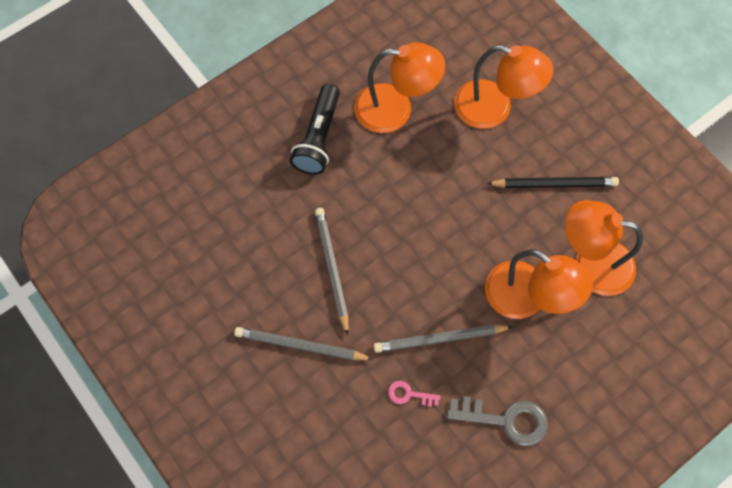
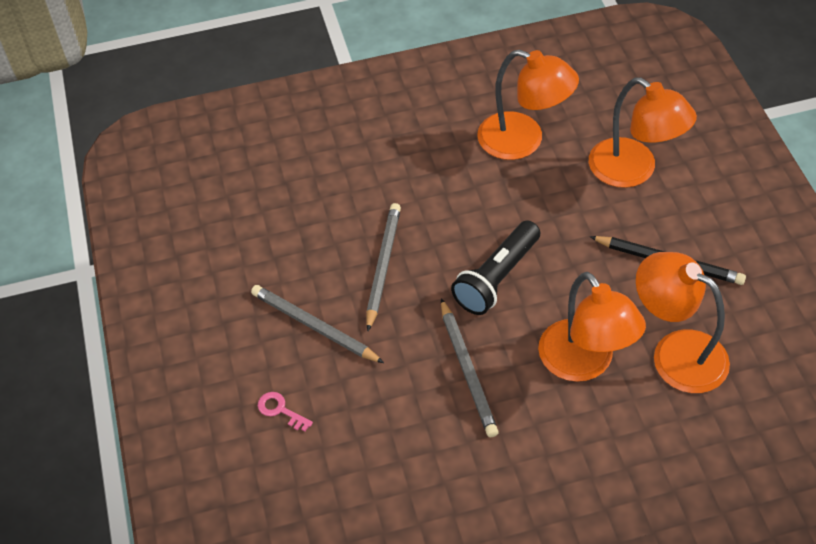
camera: 25 degrees right, 15 degrees down
(318, 138) = (428, 143): black flashlight -> black flashlight (496, 278)
(409, 394) = (407, 412): pink key -> pink key (280, 410)
(440, 339) = (467, 370): grey pencil -> grey pencil turned 120 degrees counterclockwise
(505, 420) = (503, 475): grey key -> none

